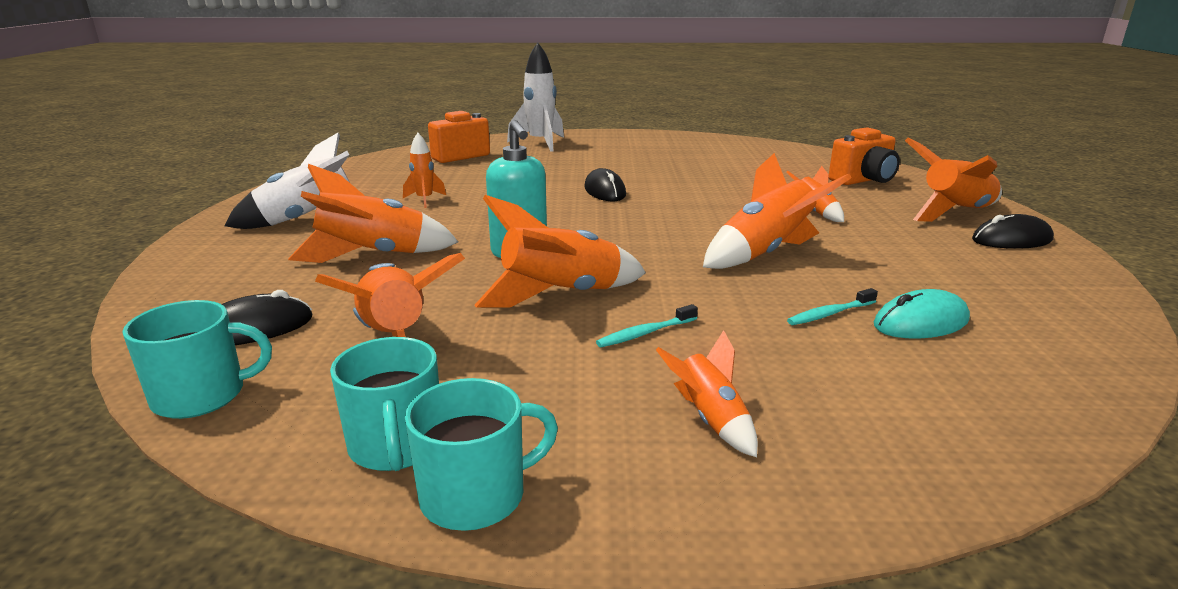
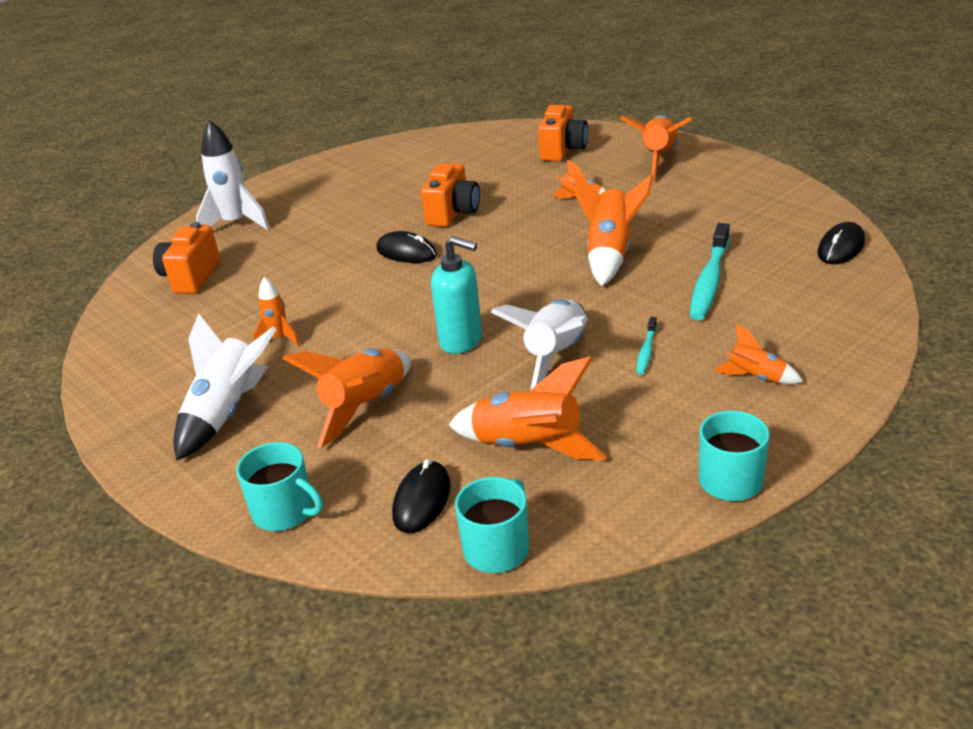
camera: 40 degrees left, 10 degrees up
(396, 446) = (654, 489): turquoise mug -> turquoise mug (285, 512)
(561, 295) = (555, 356): orange rocket -> white rocket
(687, 184) = (453, 213): none -> orange camera
(830, 314) = (709, 280): turquoise toothbrush -> turquoise toothbrush, size x2.00
(921, 323) = (755, 261): turquoise mouse -> none
(1011, 240) = (716, 169): black mouse -> black mouse (841, 248)

